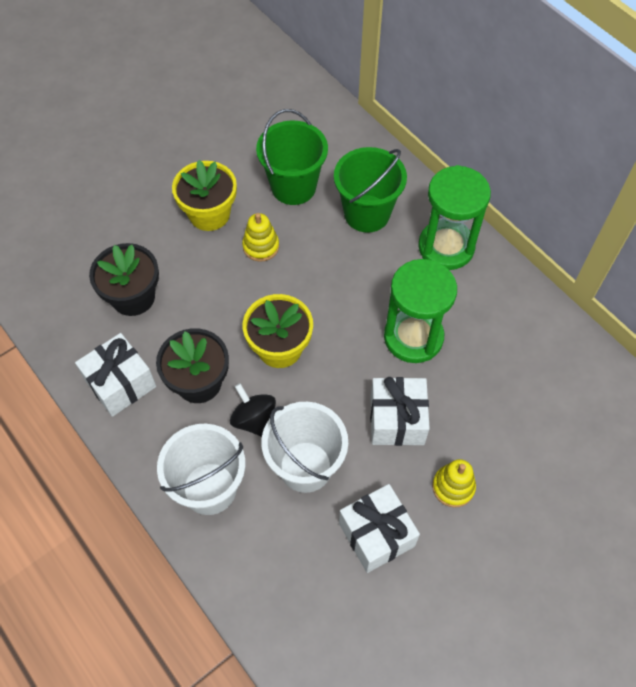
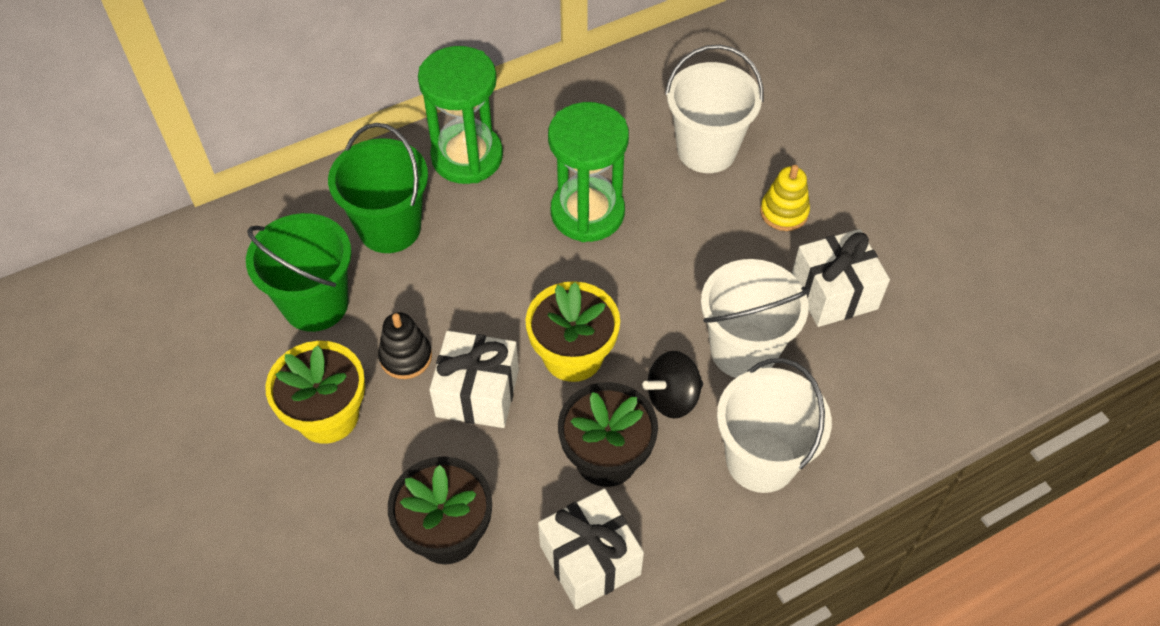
camera: 80 degrees left, 5 degrees down
(261, 246) = (406, 357): yellow stacking toy -> black stacking toy
(397, 420) = (695, 248): white gift -> white gift (477, 393)
(505, 417) = (706, 150): none -> white bucket

